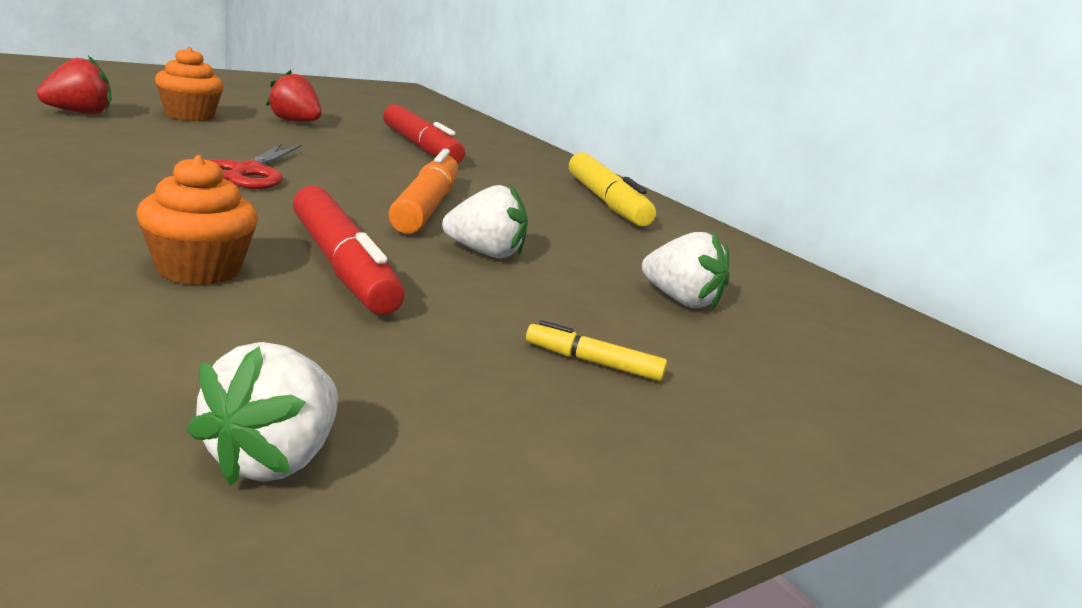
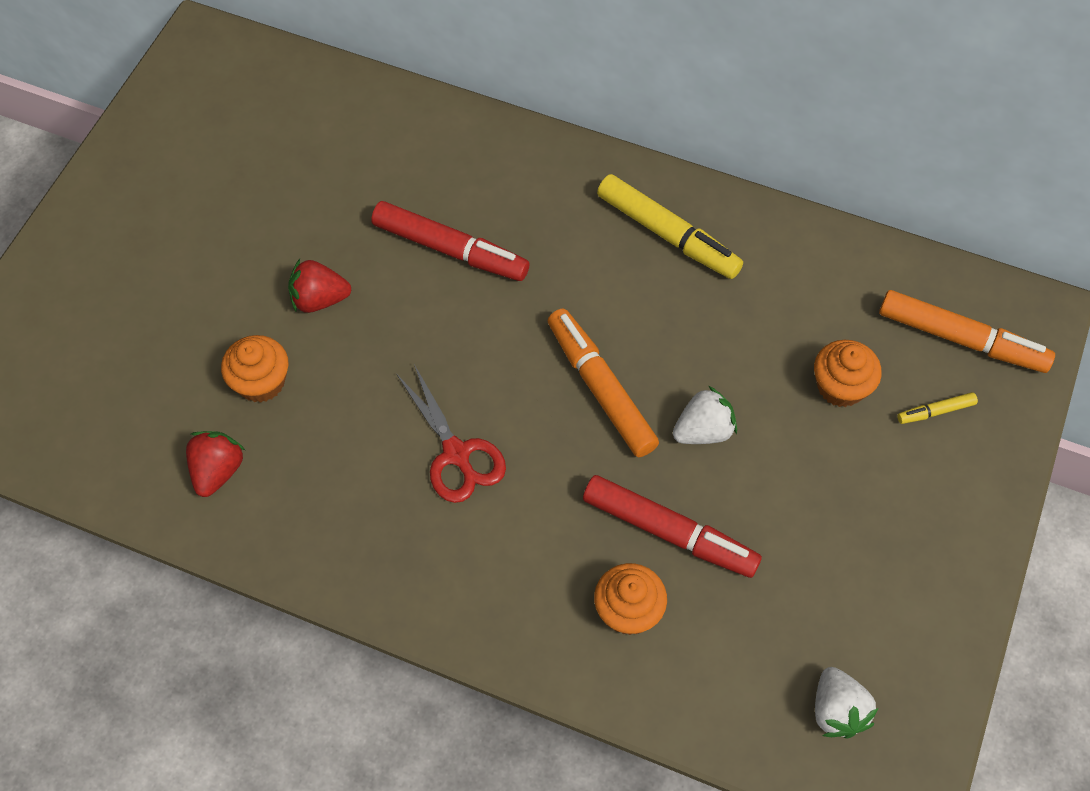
camera: 30 degrees left, 40 degrees up
(593, 362) = (863, 515): yellow marker -> yellow marker (935, 411)
(680, 300) = (840, 386): white strawberry -> orange cupcake
(878, 344) = (961, 339): none -> orange marker

